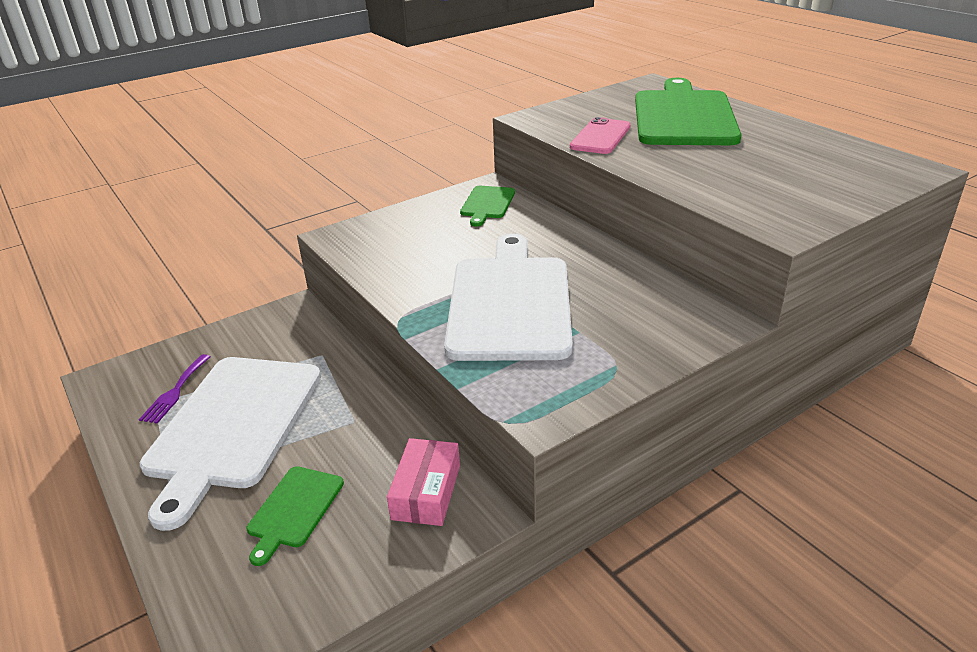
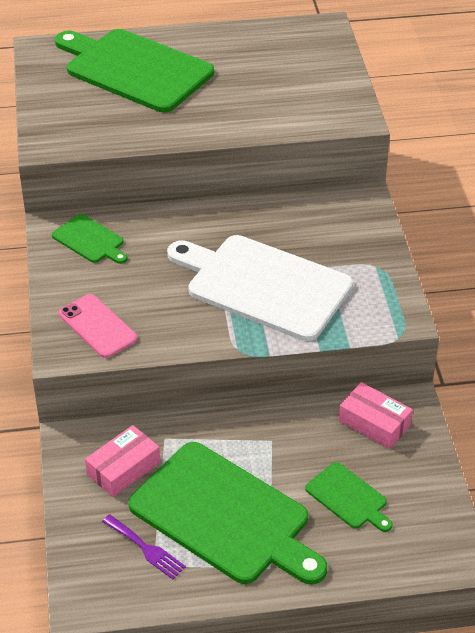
camera: 65 degrees left, 10 degrees up
(232, 425) = (225, 516): white cutting board -> green cutting board
(272, 346) = (123, 468): none -> pink box
(600, 137) = (131, 126): pink phone -> pink phone (97, 326)

